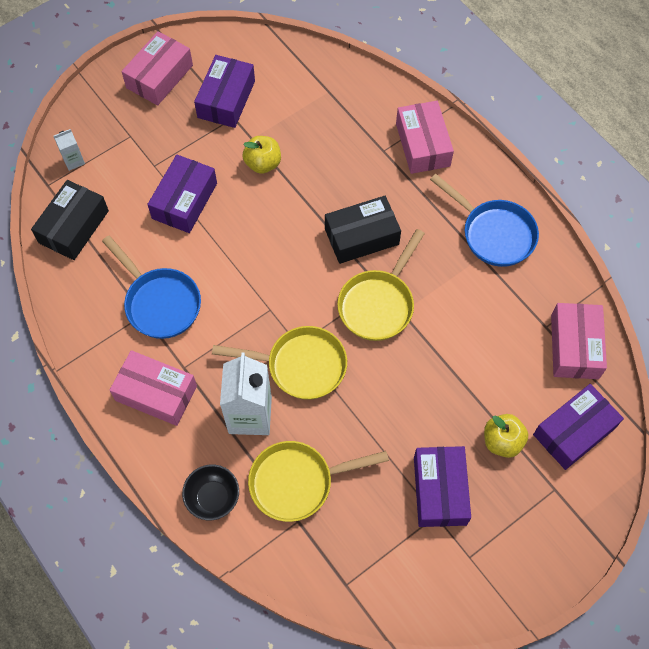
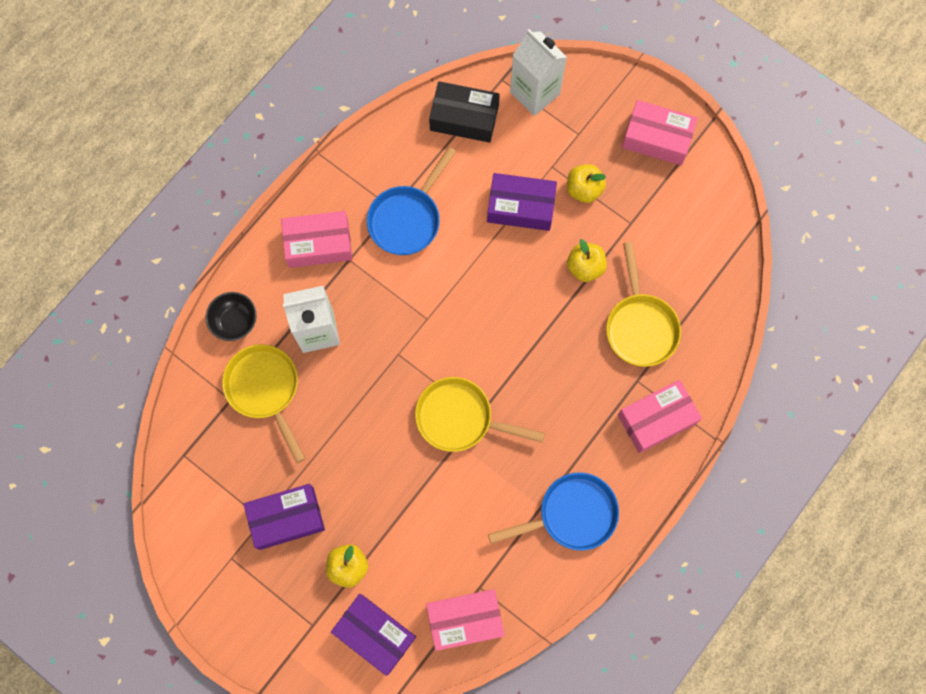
camera: 75 degrees right, 10 degrees up
(74, 161) = (535, 93): white carton -> white carton, size x2.10
(156, 393) = (318, 244): pink box -> pink box turned 75 degrees clockwise
(187, 145) = (584, 189): none -> yellow apple
(226, 99) = (650, 210): purple box -> none
(300, 365) = (377, 362): yellow pan -> yellow pan (640, 326)
(361, 236) = (530, 384): black box -> none
(494, 233) = (571, 514): blue pan -> blue pan turned 135 degrees counterclockwise

